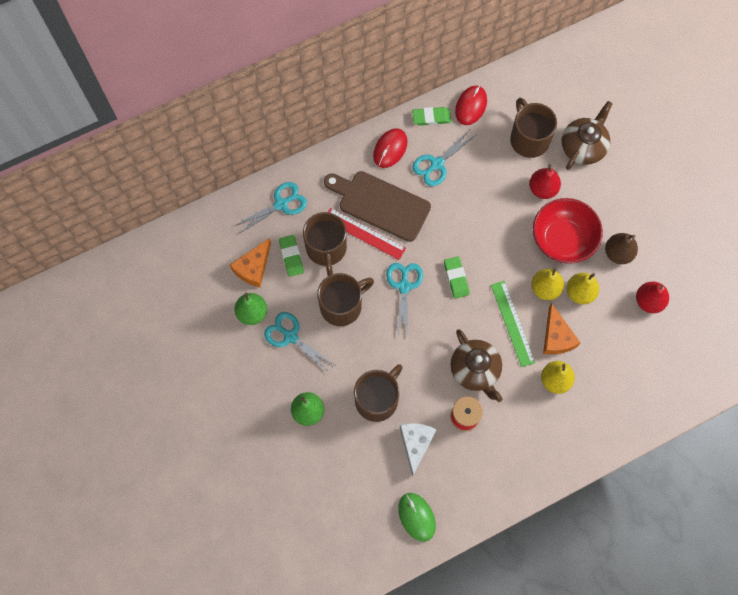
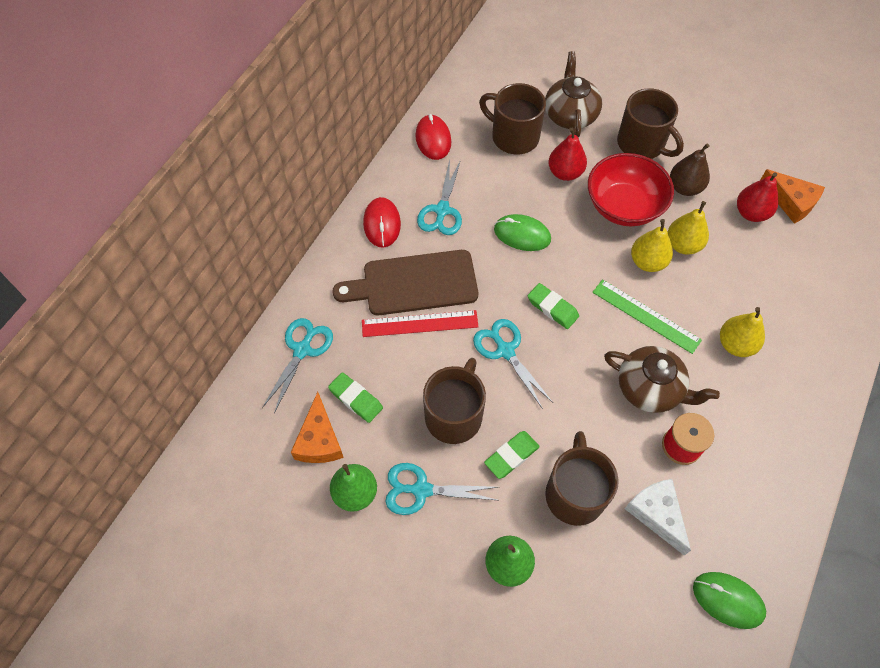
camera: 35 degrees left, 10 degrees down
(326, 249) = (390, 365): brown mug -> brown mug (642, 144)
(431, 118) = (401, 171): green eraser -> green eraser (511, 456)
(476, 215) = (522, 235): none -> green mouse
(556, 337) = (699, 301): orange cheese -> orange cheese (791, 202)

